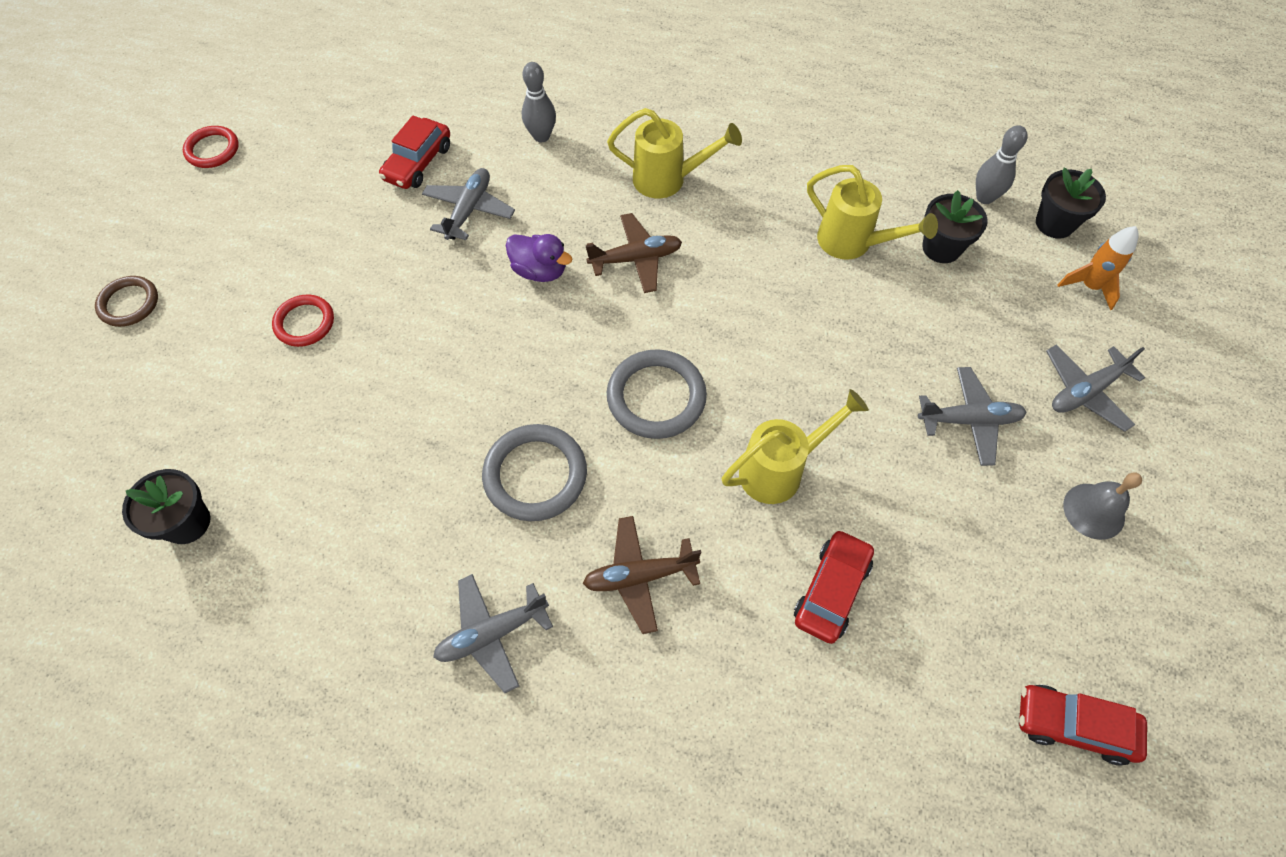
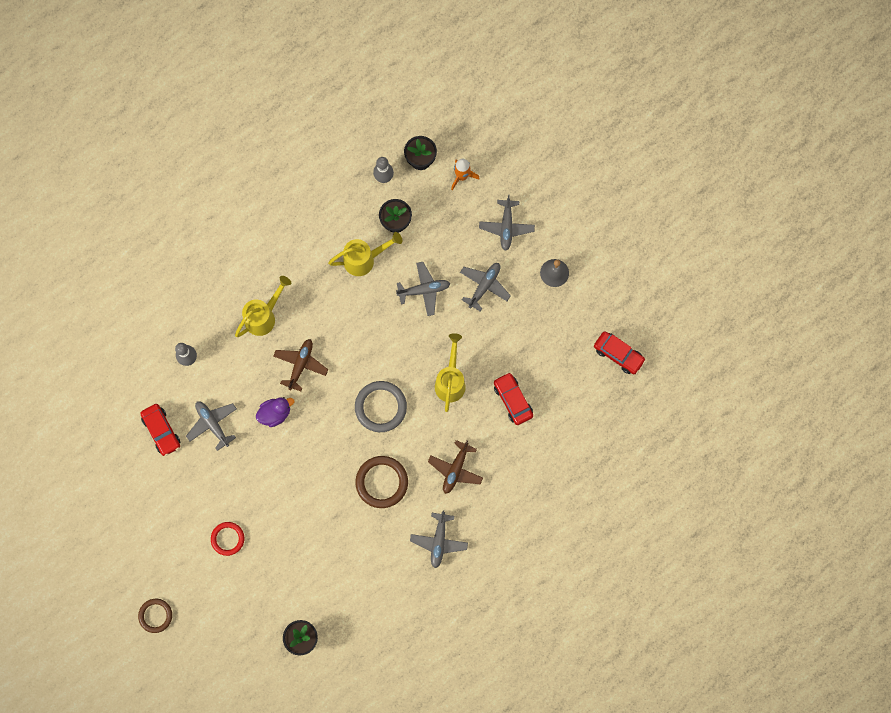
camera: 55 degrees left, 15 degrees up
(212, 150) = (73, 530): red ring -> none
(535, 475) = (382, 482): grey ring -> brown ring
(883, 342) = (424, 290): none -> grey plane
(1073, 726) = (618, 354): red car -> red car turned 105 degrees counterclockwise

